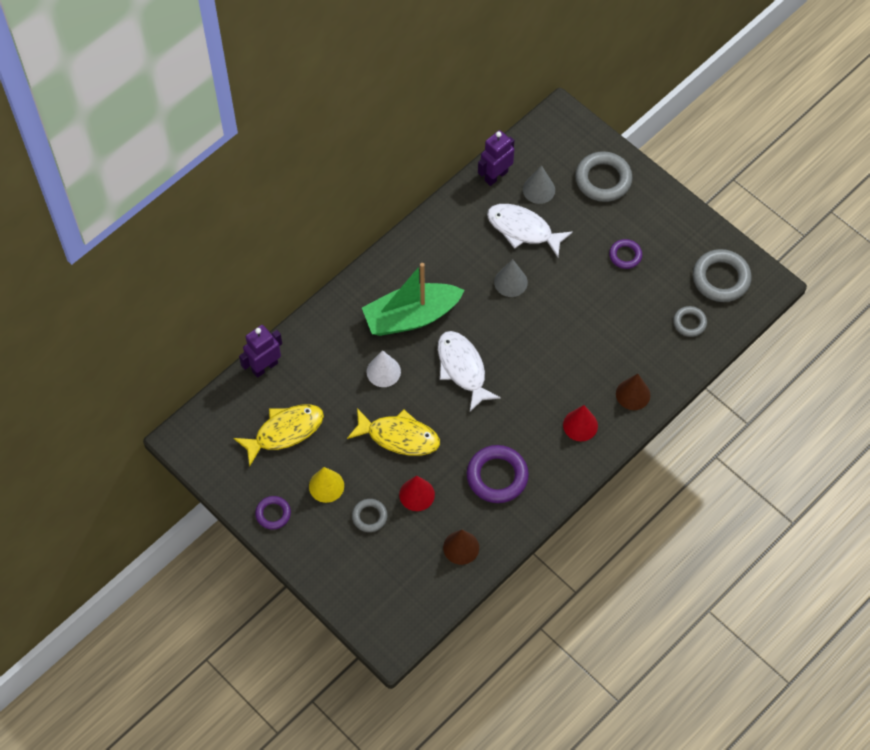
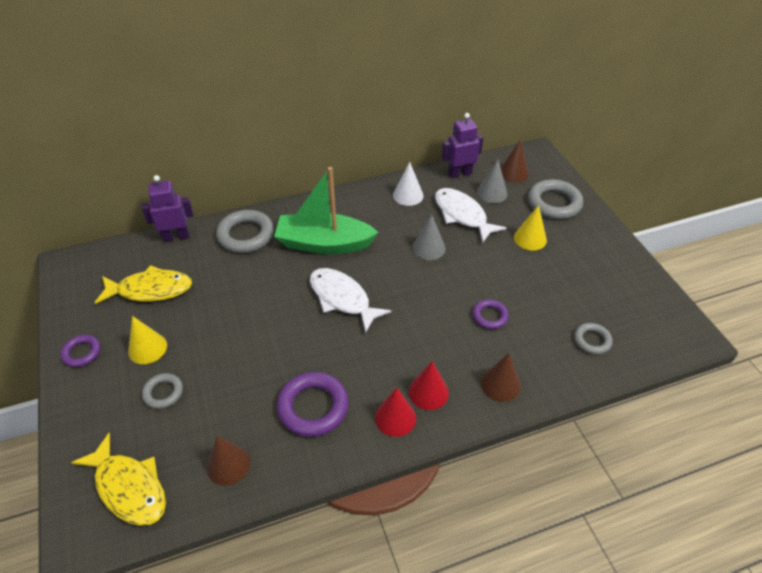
camera: 25 degrees right, 15 degrees down
(383, 371) = (270, 275): white cone -> white cone (408, 195)
(399, 437) = (244, 332): yellow fish -> yellow fish (129, 488)
(417, 494) = (223, 391): red cone -> red cone (395, 418)
(462, 368) = (342, 298): white fish -> white fish turned 45 degrees counterclockwise
(548, 153) = (513, 173): none -> brown cone
(597, 233) = (530, 238): none -> yellow cone
(625, 255) = (549, 263): purple ring -> purple ring (489, 316)
(721, 278) = (641, 313): grey ring -> grey ring (246, 235)

